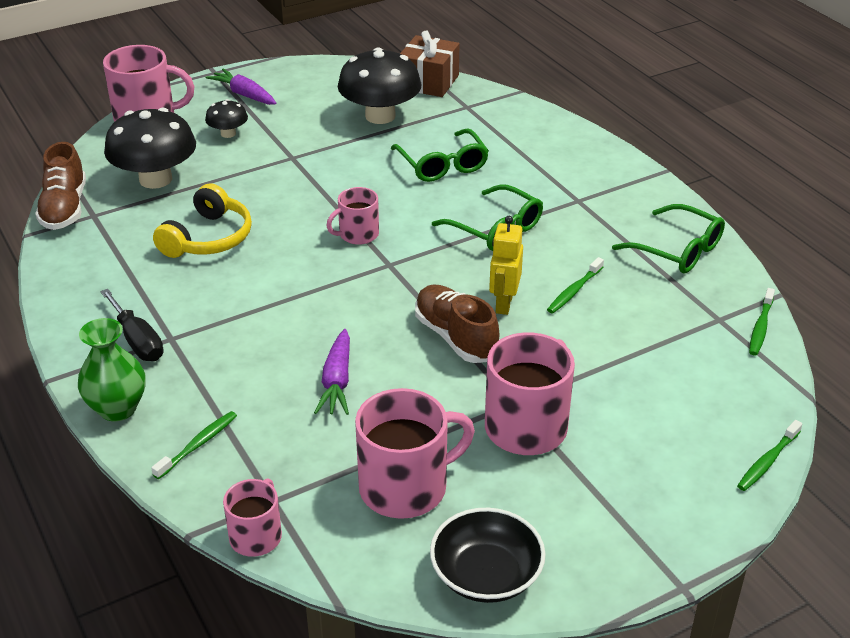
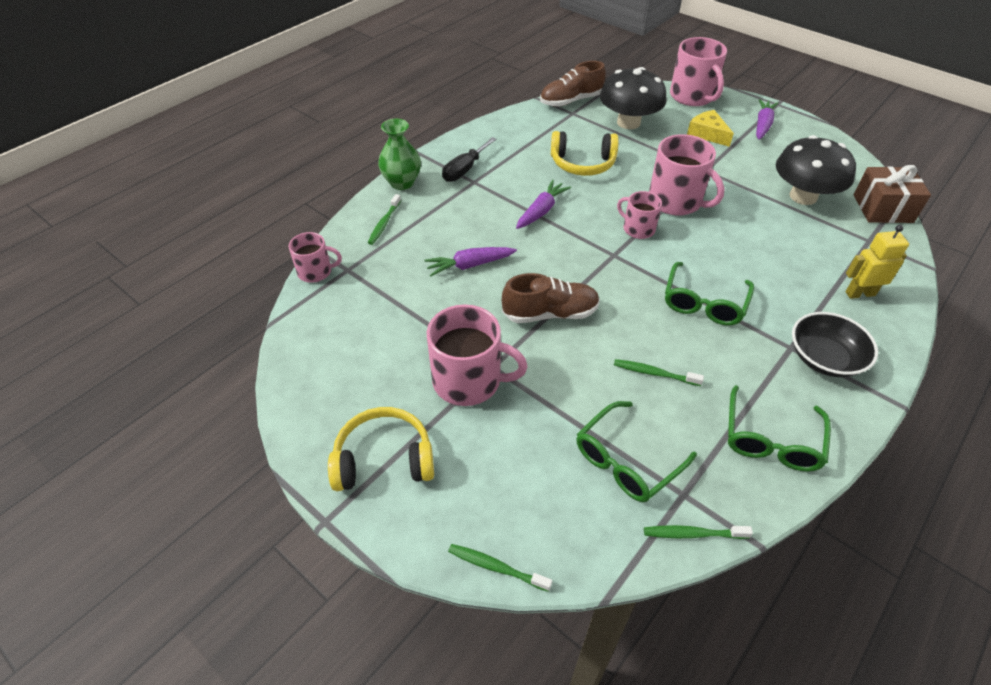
camera: 70 degrees right, 10 degrees up
(198, 445) = (384, 223): green toothbrush -> green toothbrush turned 90 degrees clockwise
(228, 133) = (707, 134): black mushroom -> yellow cheese
(275, 296) = (541, 211): none -> purple carrot
(405, 487) = (380, 328): pink mug -> pink mug (676, 201)
(442, 165) = (767, 248): green glasses -> green glasses (627, 460)
(455, 337) = (550, 313): brown shoe -> brown shoe turned 45 degrees clockwise
(486, 574) = (310, 392): black bowl -> black bowl (824, 358)
(503, 304) = (608, 331): yellow robot -> yellow robot (860, 293)
(613, 521) = (384, 459): none -> yellow headphones

